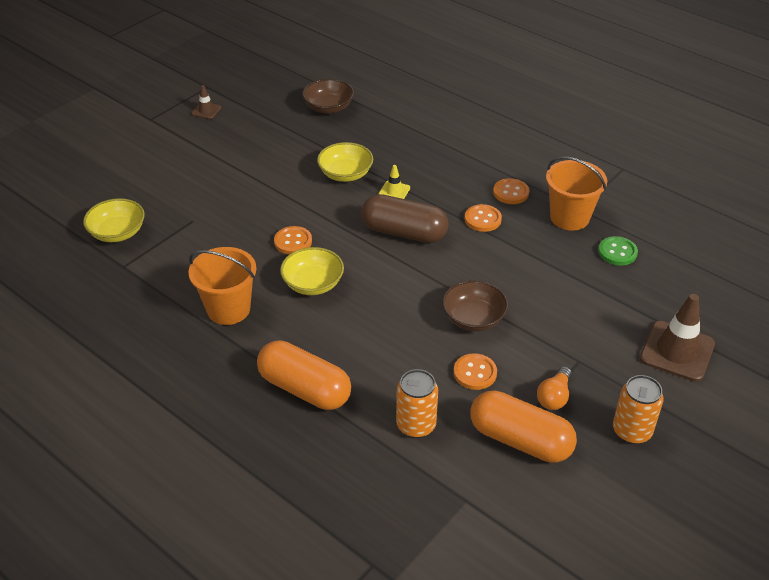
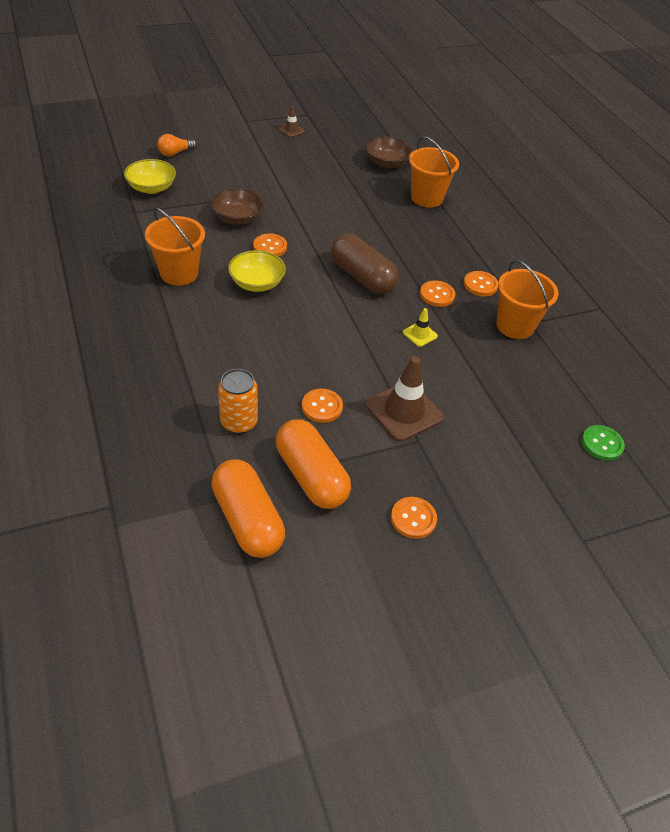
camera: 25 degrees right, 5 degrees up
(305, 389) = (181, 354): orange capsule -> orange capsule (247, 520)
(345, 174) = (355, 215): yellow bowl -> none
(394, 191) = (382, 244): yellow traffic cone -> yellow traffic cone (420, 334)
(395, 128) = (426, 198): none -> orange bucket
(473, 318) = (359, 365): brown bowl -> brown bowl (238, 218)
(554, 397) = (371, 457): orange light bulb -> orange light bulb (175, 153)
(617, 252) = (533, 371): green button -> green button (602, 444)
(631, 431) = (413, 518): orange can -> orange button
(677, 351) = (515, 476): brown traffic cone -> brown traffic cone (404, 411)

